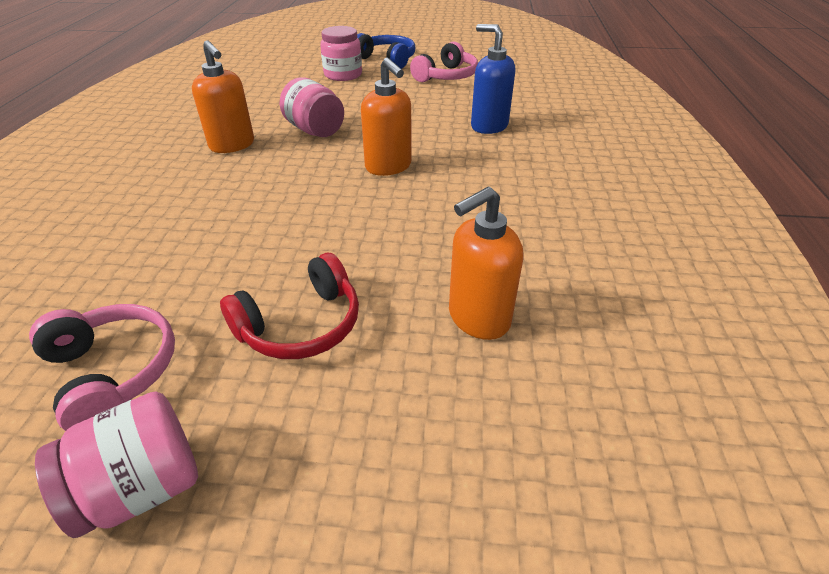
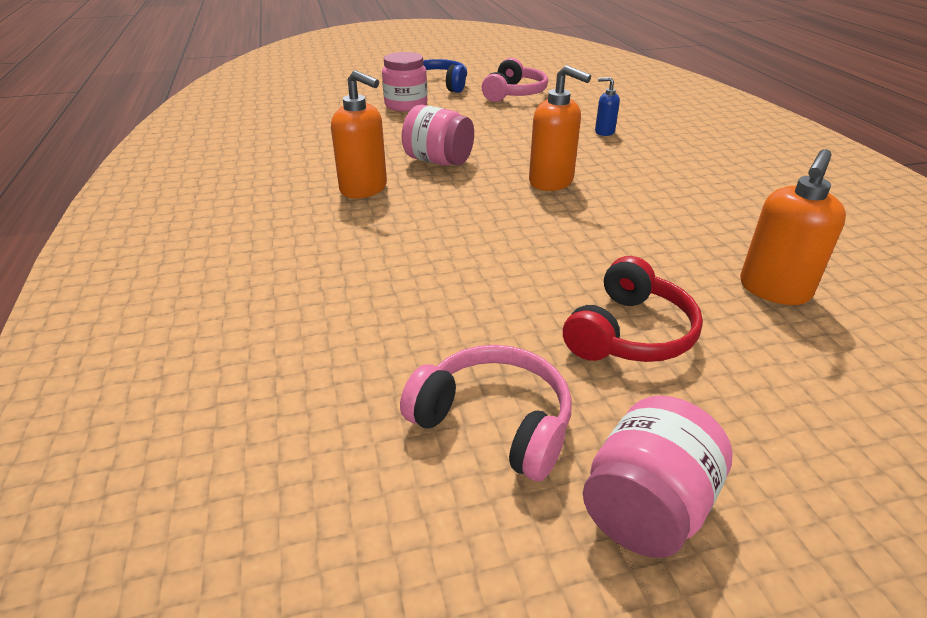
camera: 20 degrees left, 5 degrees down
(489, 126) = (604, 132): blue soap dispenser -> blue soap dispenser, size x0.55

